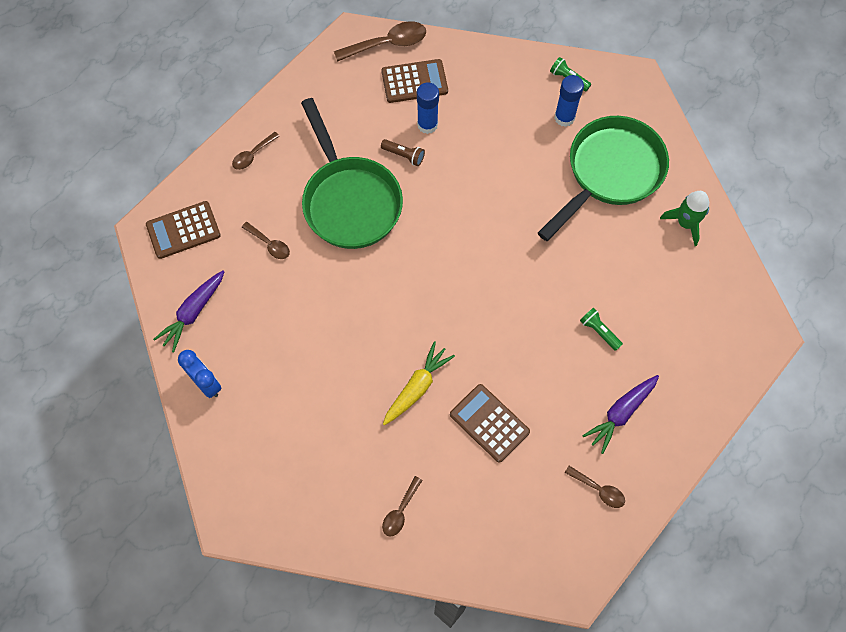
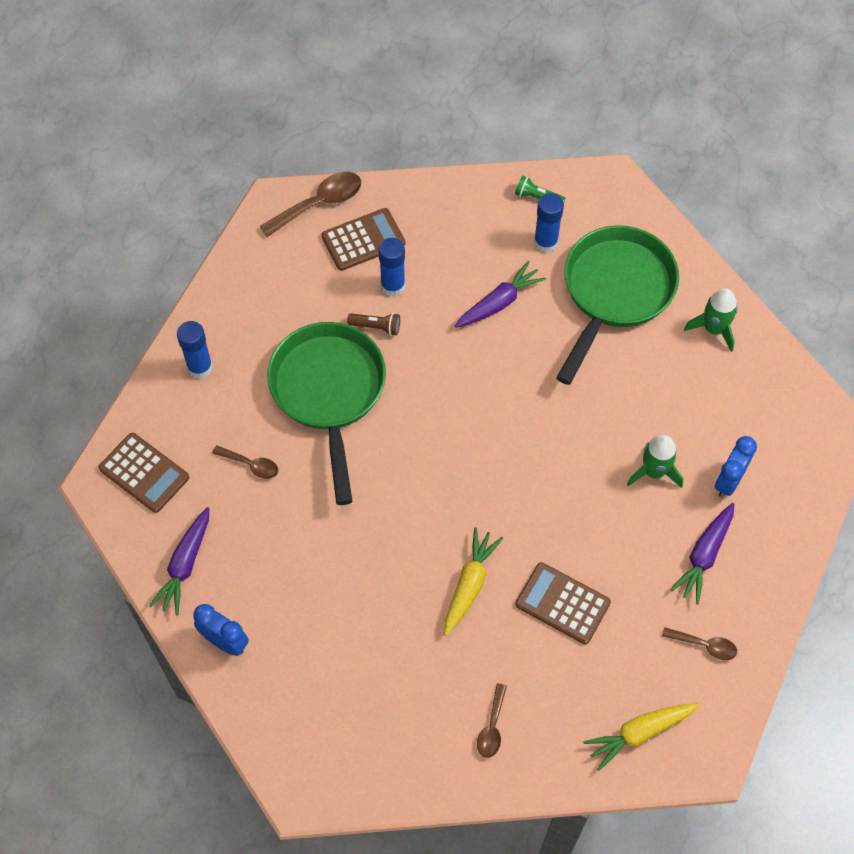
camera: 15 degrees left, 5 degrees down
(183, 230) = (144, 473): brown calculator -> brown calculator turned 105 degrees counterclockwise
(253, 155) = (200, 367): brown spoon -> blue glue stick
(349, 201) = (329, 393): green pan -> green pan turned 150 degrees counterclockwise
(511, 159) = (499, 302): none -> purple carrot
(521, 549) = (639, 733): none -> yellow carrot
(599, 331) = (654, 471): green flashlight -> green rocket
(660, 355) = (729, 481): none -> blue clock

